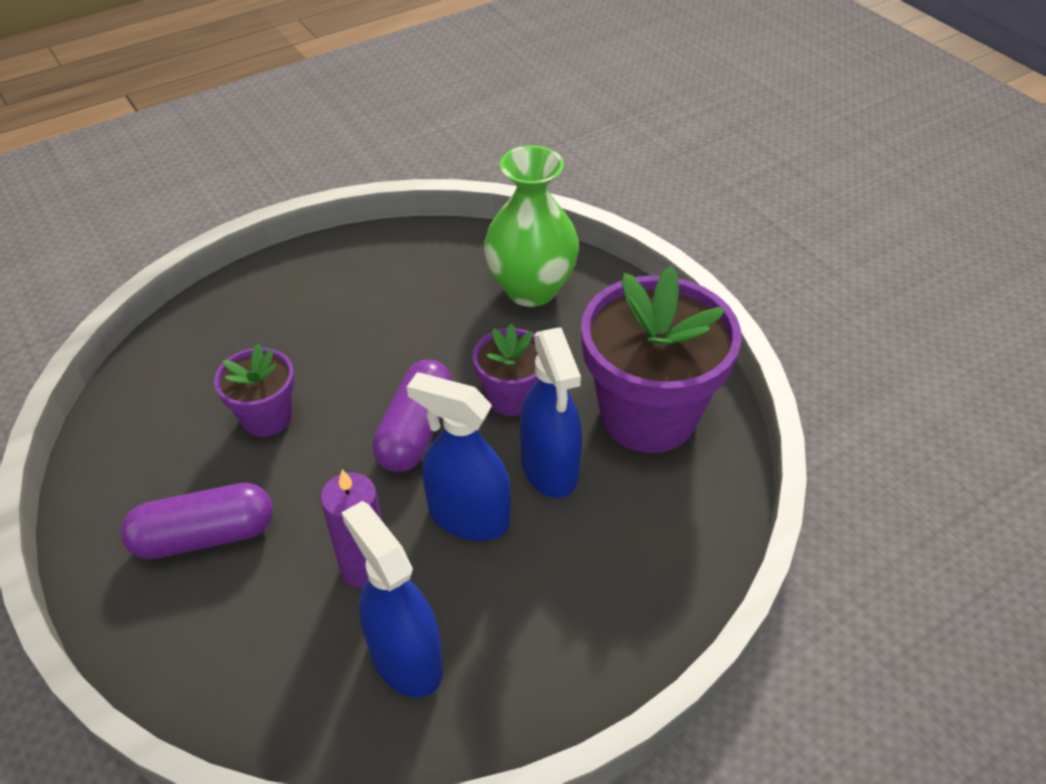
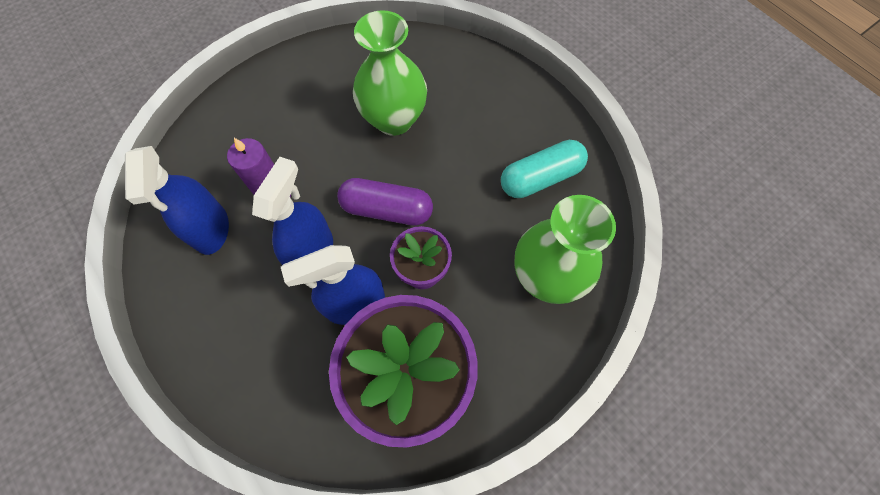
camera: 85 degrees right, 20 degrees up
(205, 536) = (301, 109): purple capsule -> none
(267, 417) = (394, 119): purple flower pot -> green vase
(402, 280) = (540, 178): none -> turquoise capsule
(406, 658) = (211, 229): blue spray bottle -> blue spray bottle turned 120 degrees clockwise

